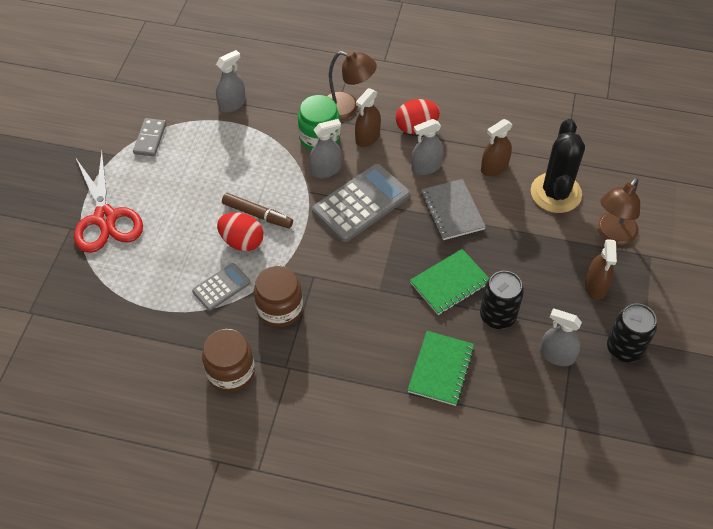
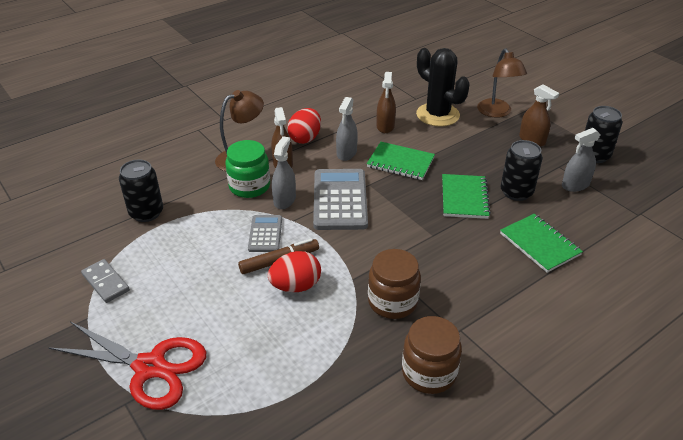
camera: 50 degrees left, 15 degrees down
(221, 287) = (329, 326): grey calculator -> grey calculator (265, 234)
(232, 104) = (146, 213): grey spray bottle -> black can
(452, 211) = (400, 162): grey notebook -> green notebook

